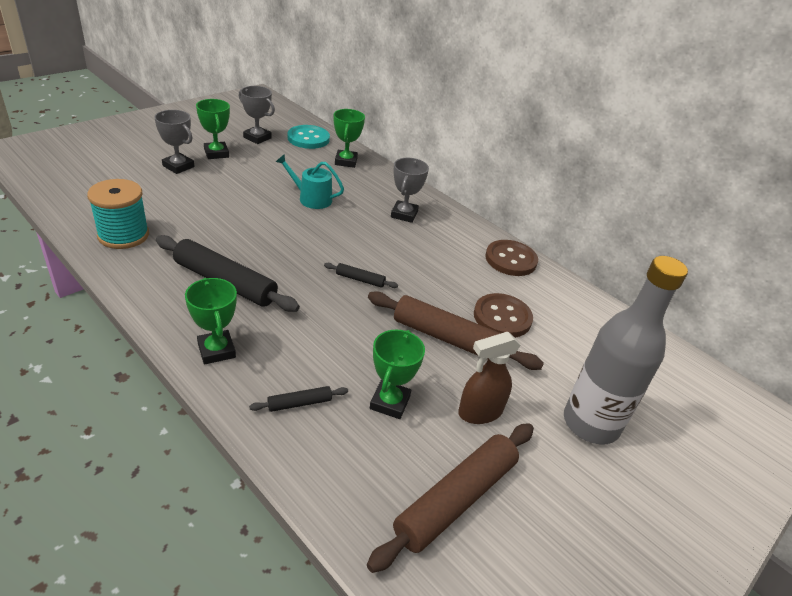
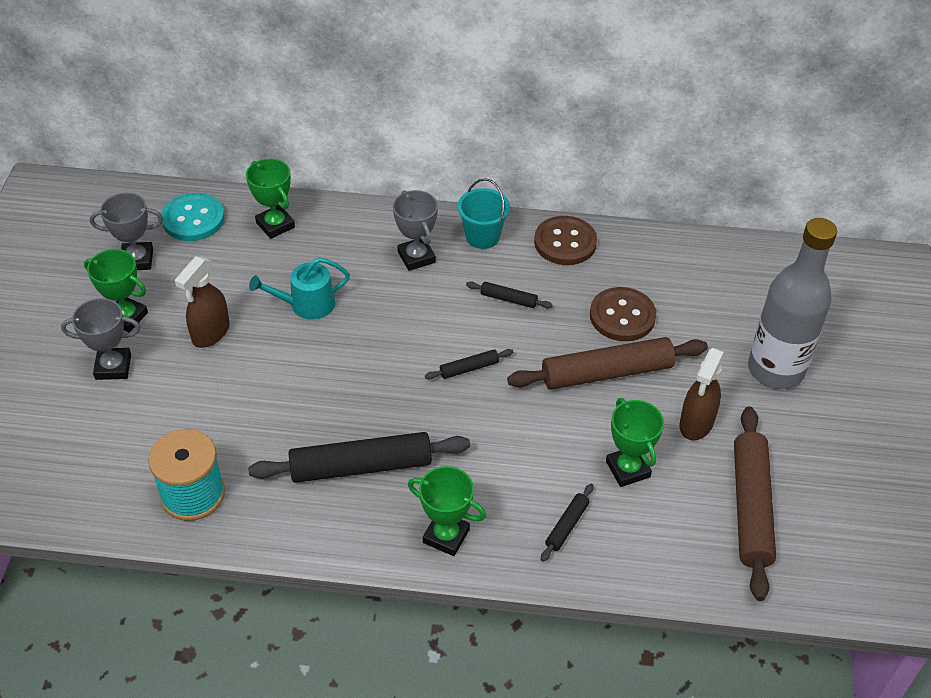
camera: 35 degrees left, 10 degrees up
(244, 181) = (210, 333): none -> brown spray bottle
(434, 264) = (508, 299): none -> black rolling pin
(458, 228) = (482, 236): none -> turquoise bucket

